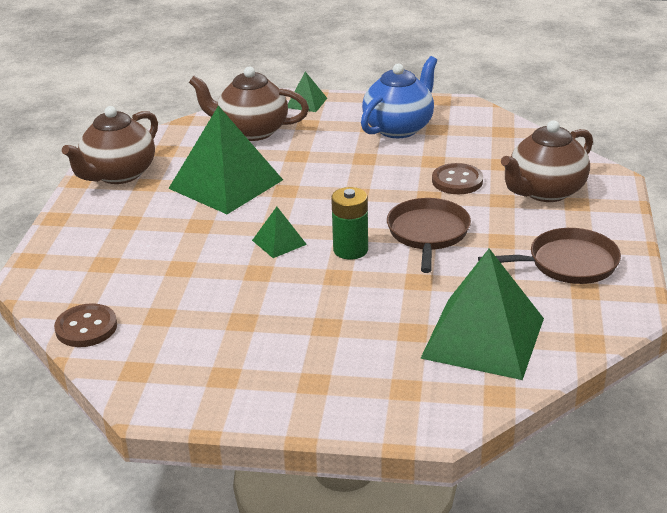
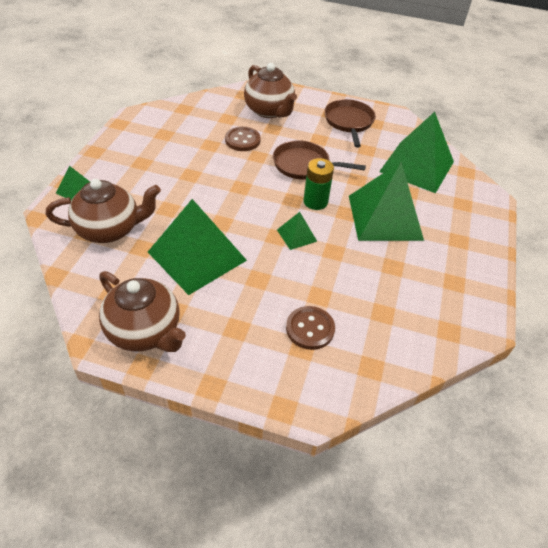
camera: 85 degrees left, 15 degrees up
(86, 327) = (395, 362): brown button -> brown button (310, 329)
(251, 131) = (110, 230): brown teapot -> brown teapot turned 120 degrees counterclockwise
(340, 310) = (385, 217): none -> green pyramid
(399, 128) = (153, 150): blue teapot -> none

